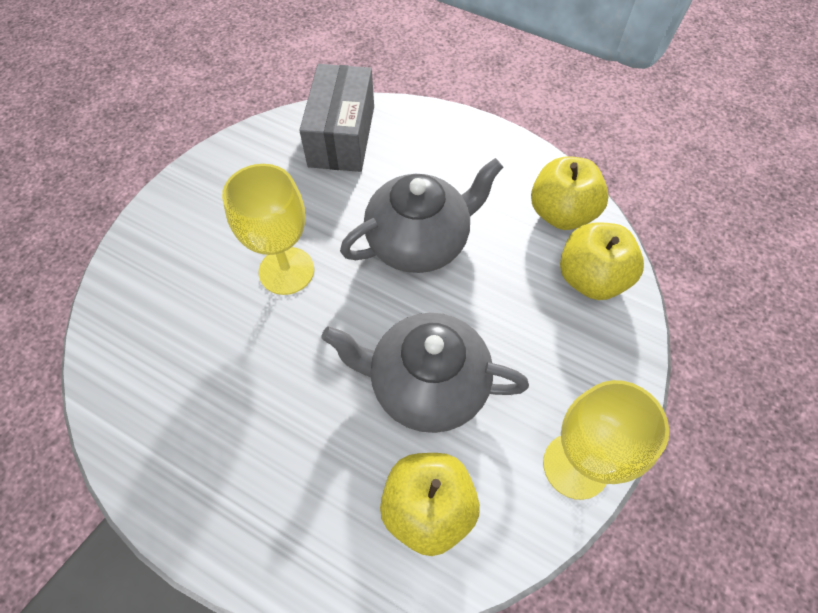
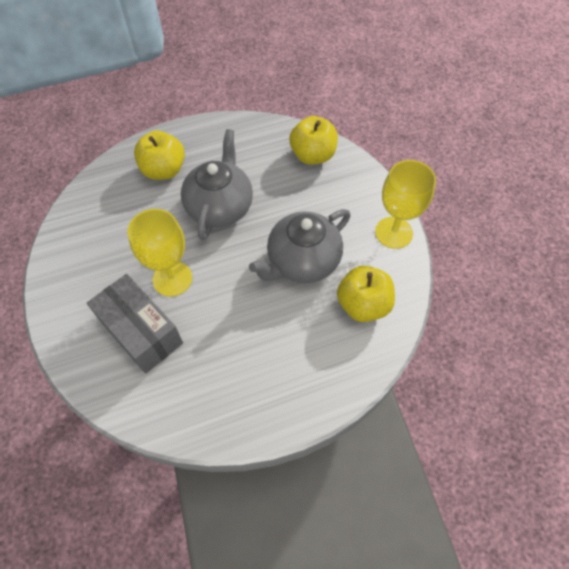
camera: 50 degrees left, 0 degrees up
(342, 136) = (111, 192): grey box -> grey box (141, 332)
(561, 213) = (267, 138): yellow apple -> yellow apple (164, 170)

